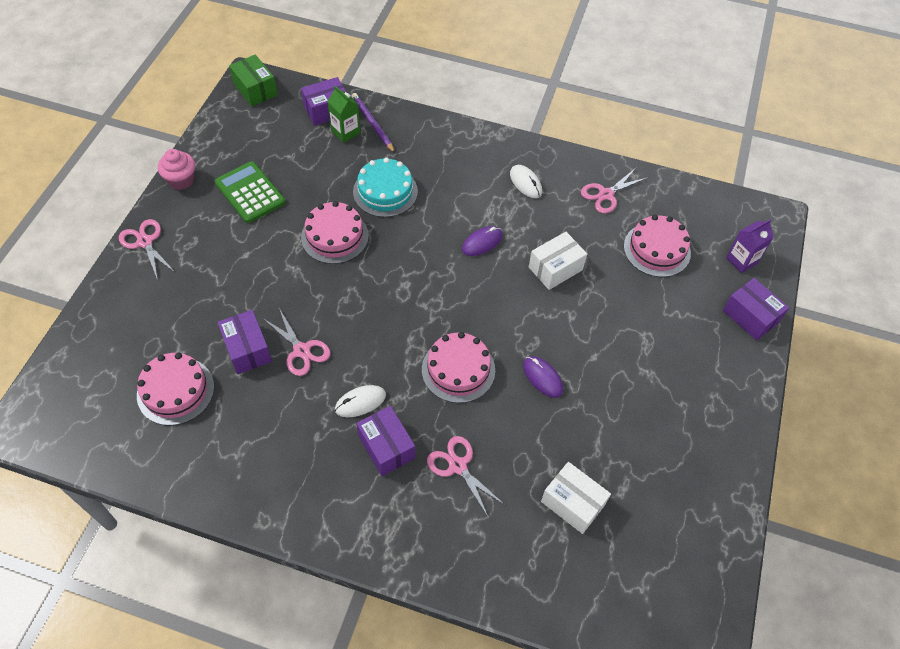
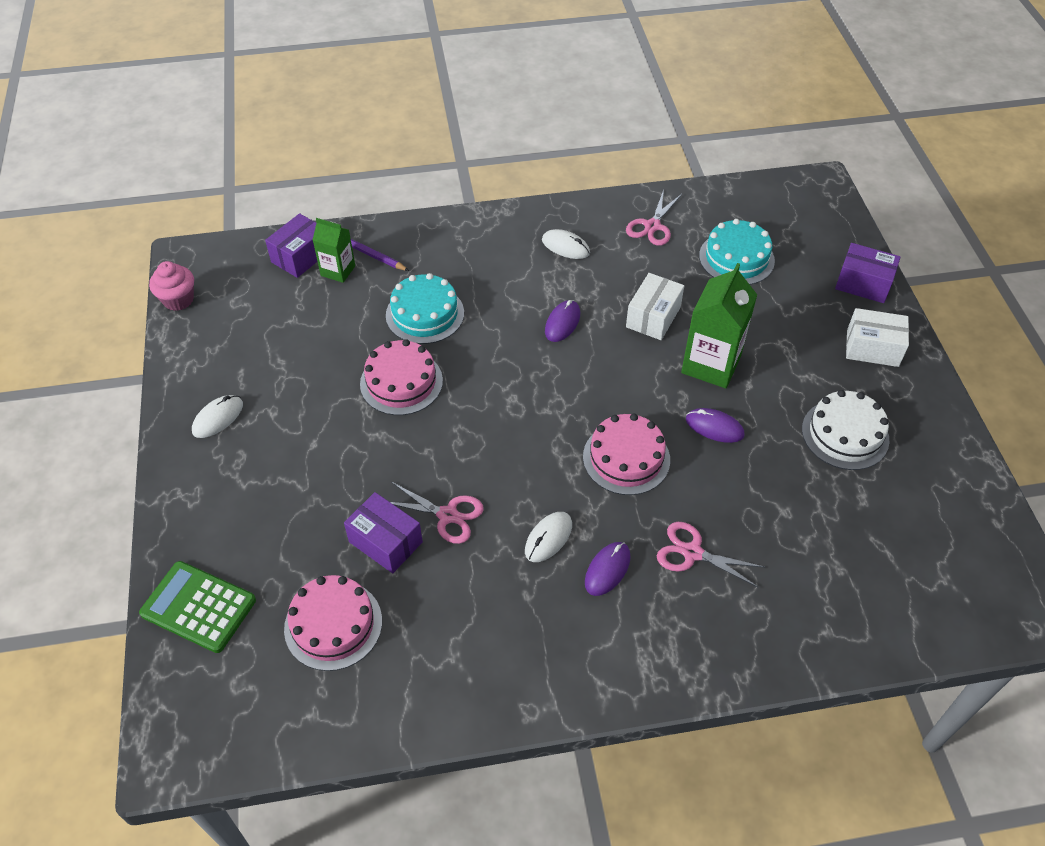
camera: 25 degrees left, 5 degrees down
(145, 242) = (182, 482): pink scissors -> none
(181, 180) = (180, 397): pink cupcake -> pink cupcake (178, 300)
(196, 207) = (218, 418): none -> white mouse
(250, 193) = (272, 377): green calculator -> green calculator (198, 607)
(255, 89) = (201, 266): green box -> none
(386, 447) = (607, 570): purple box -> purple mouse
(572, 503) = (826, 533): white box -> white box (872, 348)
(575, 327) = (711, 364): none -> green carton
(644, 433) = (845, 434): none -> white cake
(657, 249) = (736, 258): pink cake -> turquoise cake
(741, 260) = (820, 236): purple carton -> none

